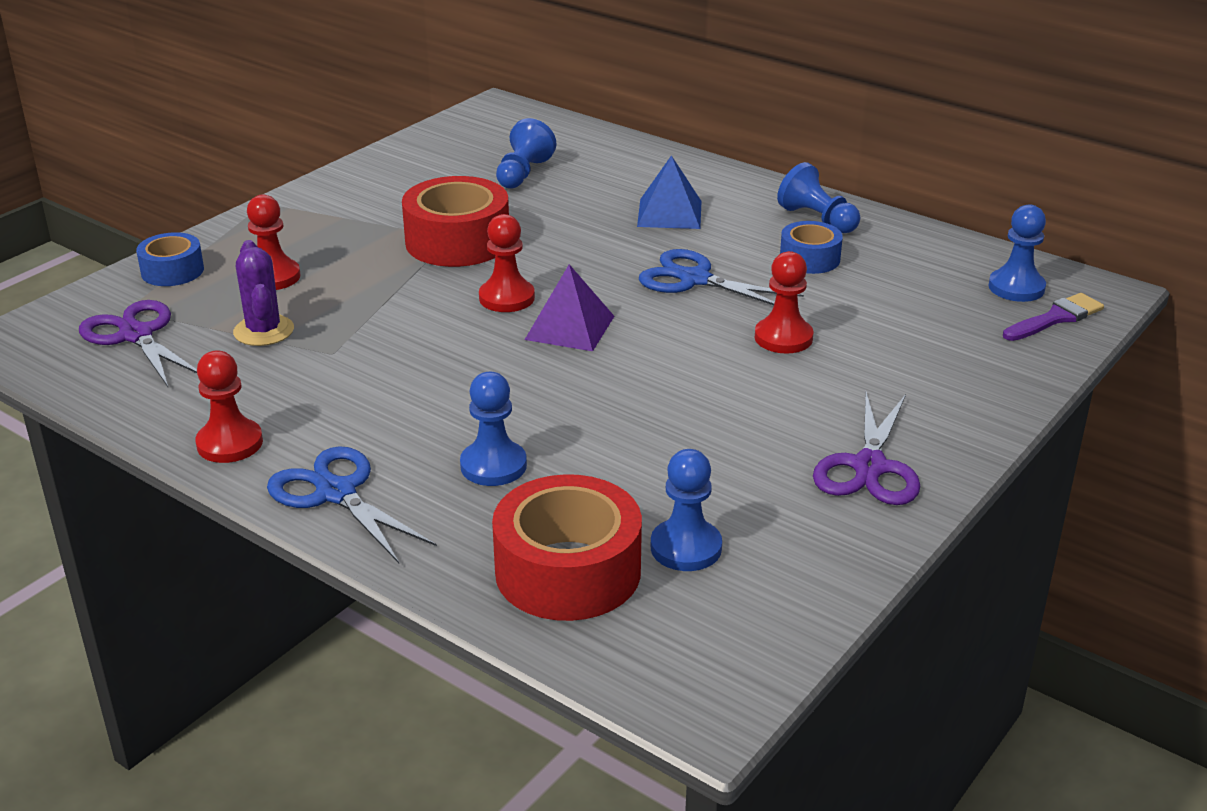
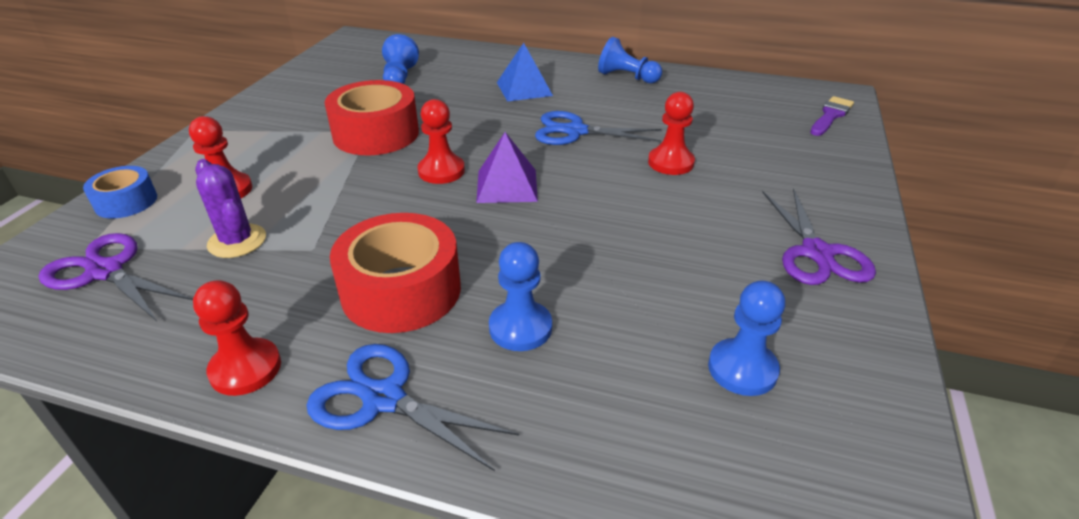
camera: 20 degrees left, 5 degrees up
(568, 571) = (660, 427): red tape -> red tape (401, 290)
(809, 259) = (643, 104): blue tape -> none
(1016, 288) = (788, 100): blue pawn -> none

